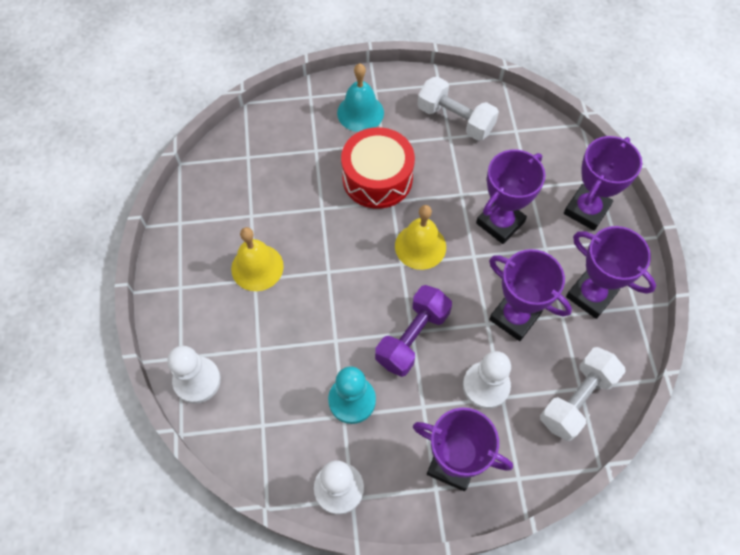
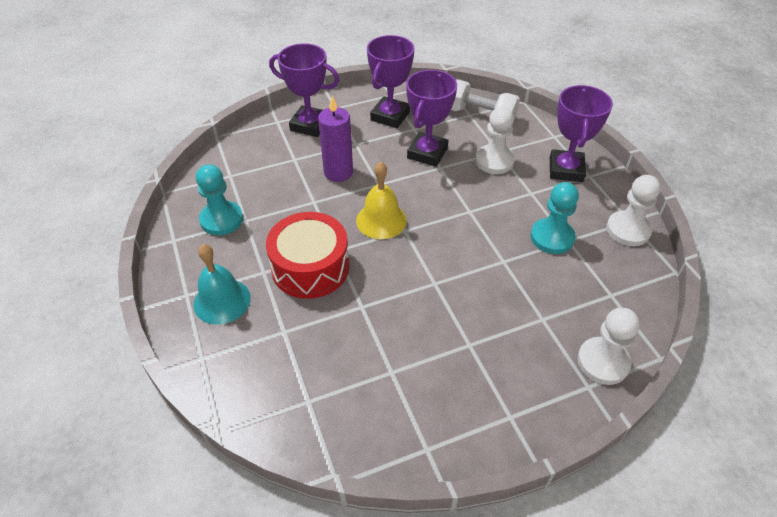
camera: 105 degrees left, 15 degrees down
(257, 267) = (454, 346): yellow bell -> none
(412, 337) = (475, 209): purple dumbbell -> none
(455, 119) = (221, 219): white dumbbell -> turquoise pawn
(500, 223) = (338, 172): purple trophy -> purple candle

